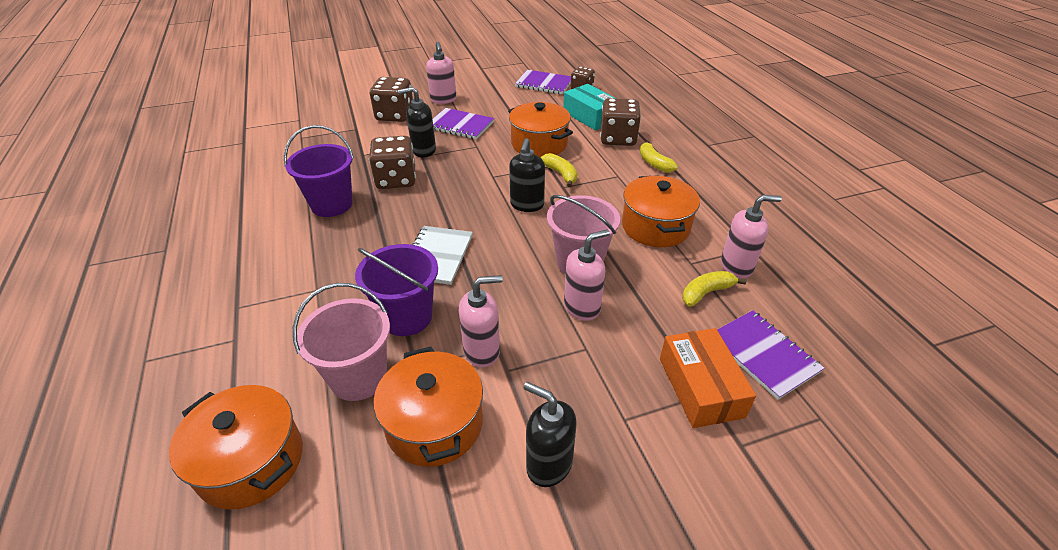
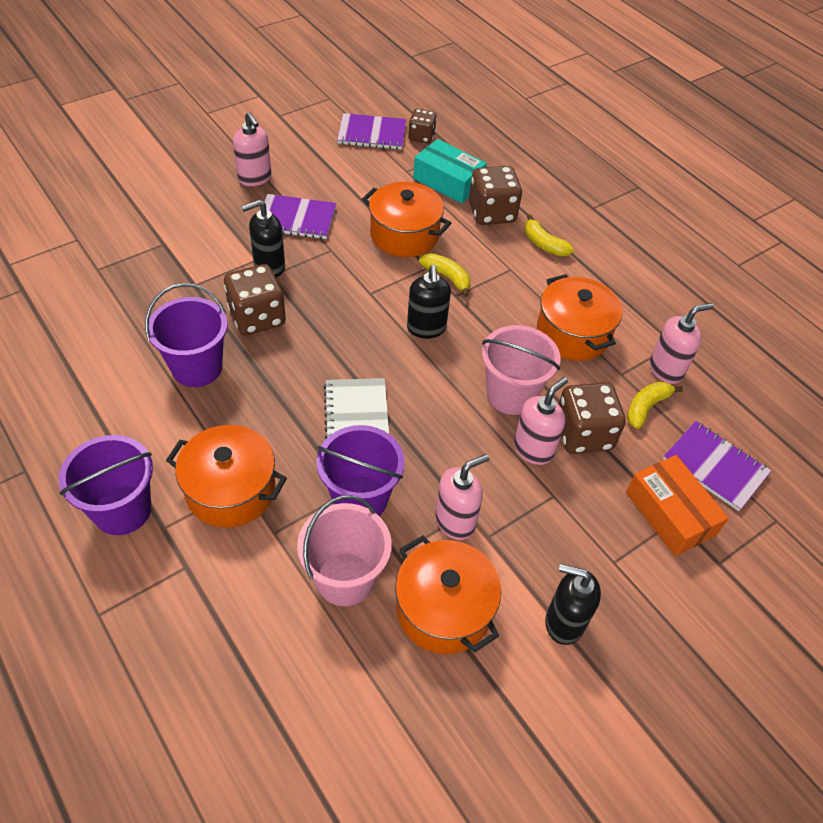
camera: 20 degrees left, 10 degrees up
(214, 289) = (122, 510): none -> purple bucket
(251, 461) = (285, 691): orange pot -> orange pot (230, 490)
(395, 115) = (204, 214): brown dice -> brown dice (583, 434)

